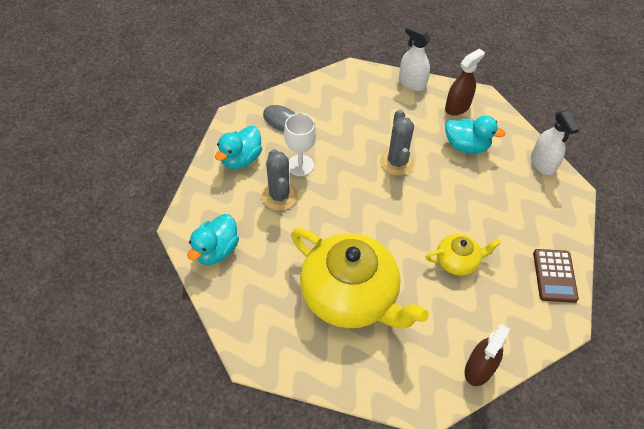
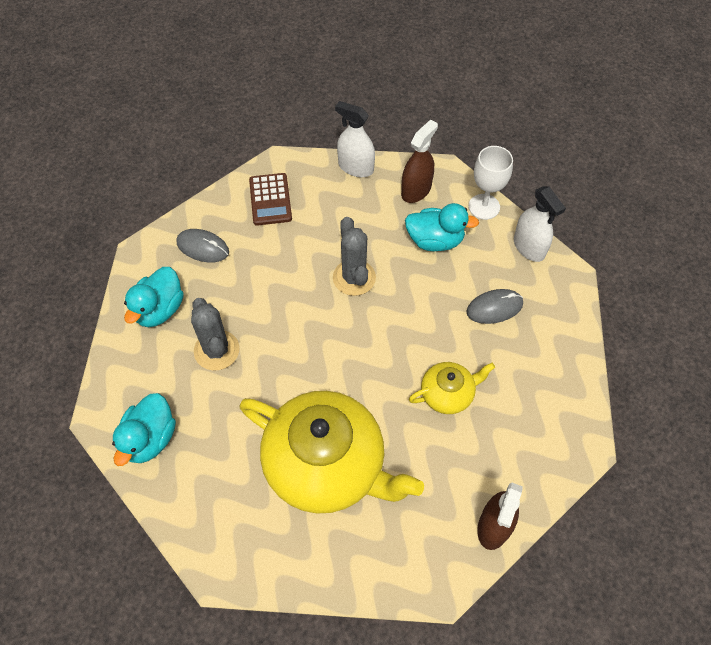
camera: 10 degrees left, 5 degrees up
(300, 165) = (235, 304): white goblet -> white goblet (484, 207)
(507, 204) = (494, 308): none -> grey mouse
(554, 276) = (563, 390): brown calculator -> brown calculator (270, 200)

